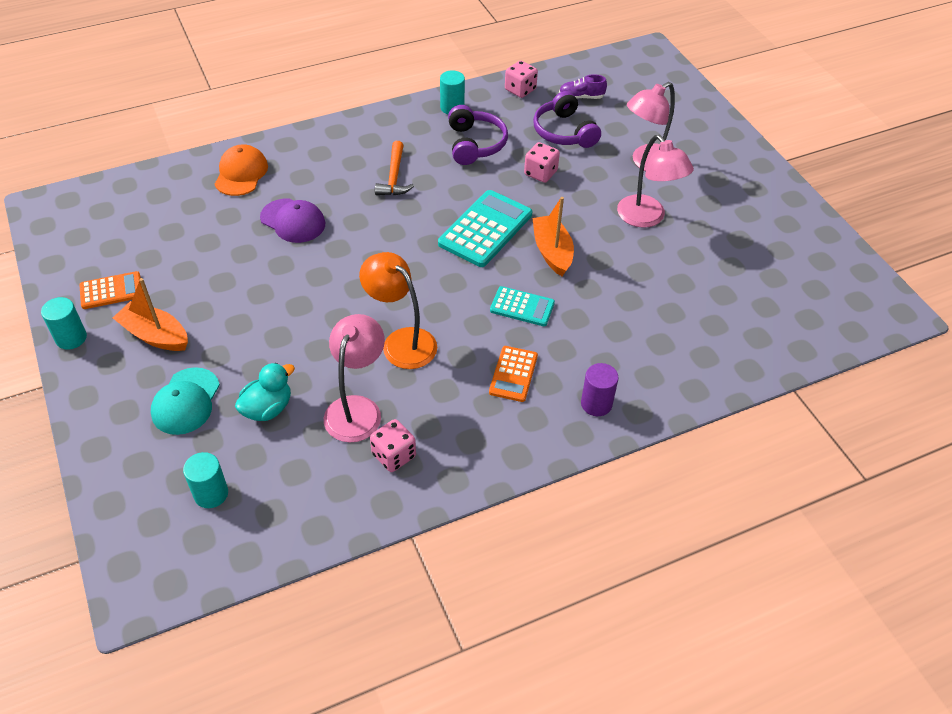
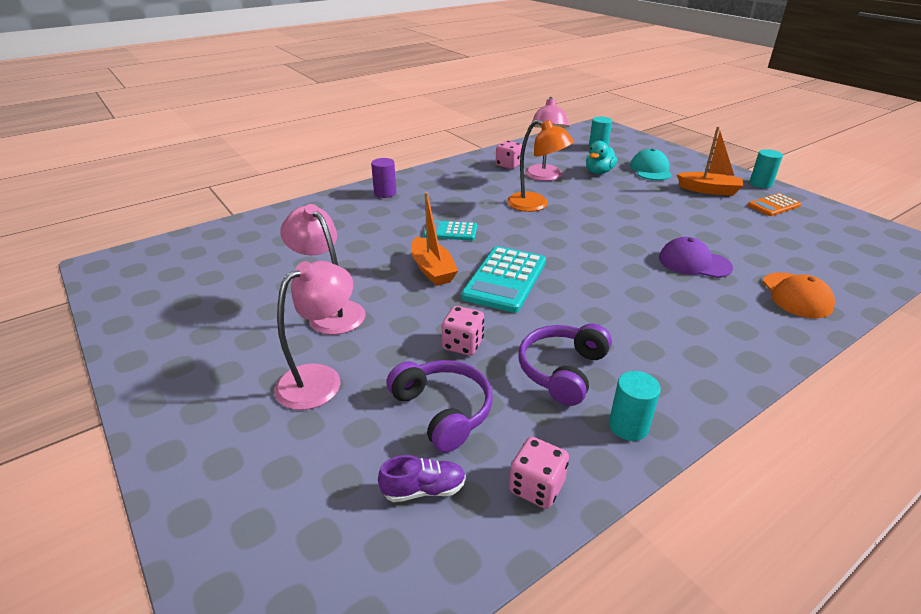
camera: 170 degrees right, 15 degrees down
(394, 177) = (633, 315): orange hammer -> none
(475, 144) = (562, 370): purple headphones -> purple headphones turned 45 degrees clockwise
(513, 374) = (446, 199): orange calculator -> none

